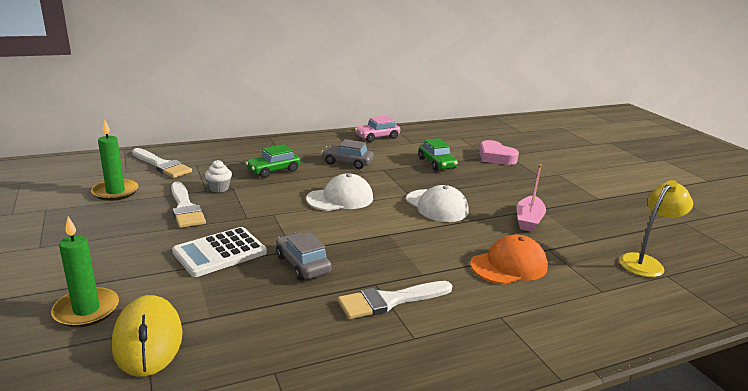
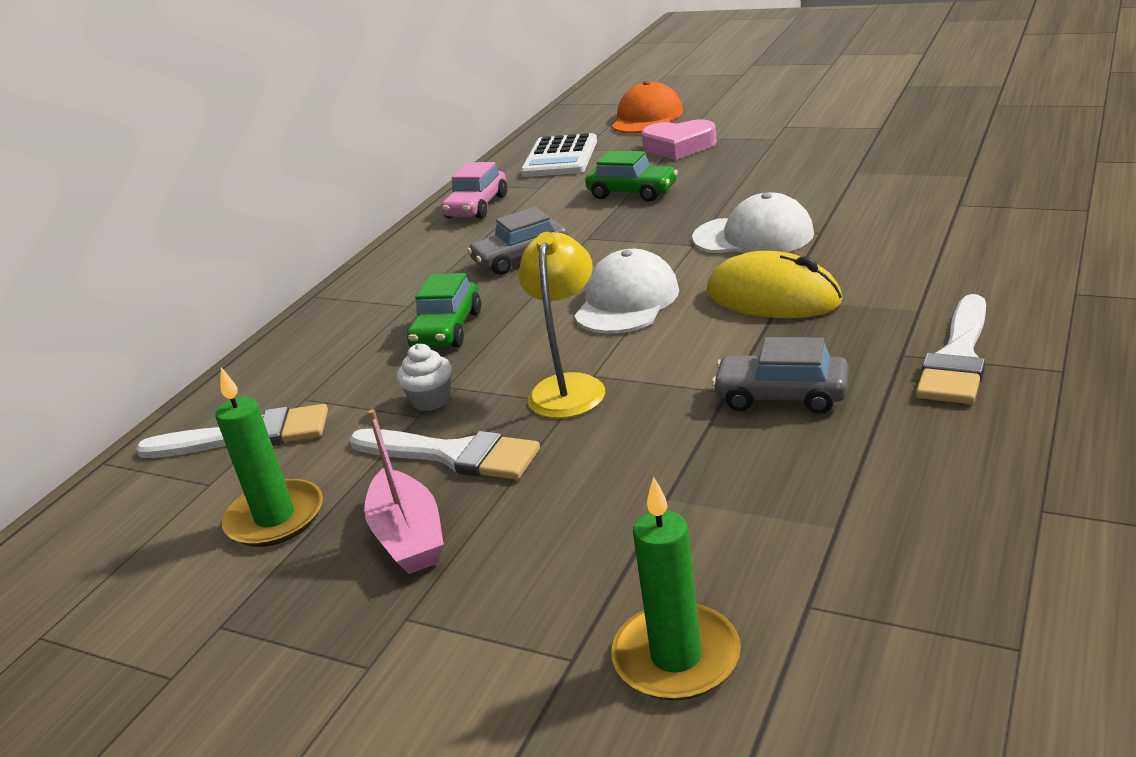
camera: 35 degrees left, 5 degrees up
(148, 339) = (840, 609): yellow mouse -> yellow mouse (773, 297)
(220, 252) = (652, 462): white calculator -> white calculator (560, 158)
(509, 265) = (967, 243): orange cap -> orange cap (647, 118)
(528, 220) = (875, 189): pink boat -> pink boat (408, 537)
(645, 262) = (1056, 160): yellow lamp -> yellow lamp (569, 387)

